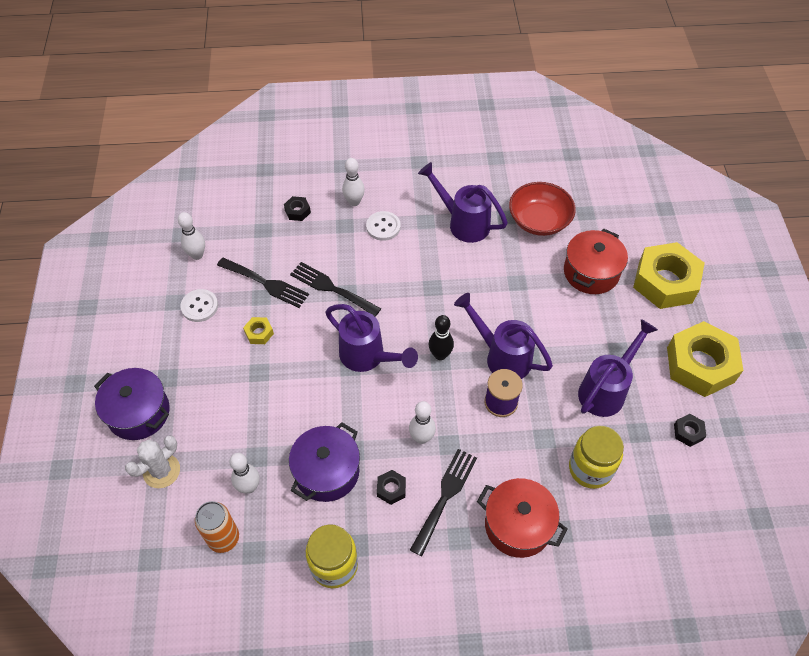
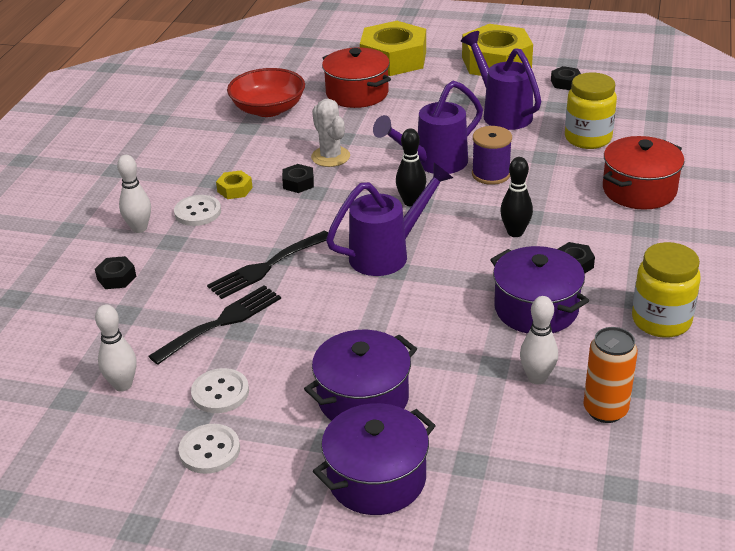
camera: 70 degrees left, 20 degrees down
(149, 318) = (209, 450): none -> white button
(161, 471) = (485, 462): white cactus -> white cactus (330, 157)
(208, 385) = (363, 398): none -> purple pot
(259, 333) = (301, 339): yellow nut -> yellow nut (235, 189)
(421, 438) = (515, 232): white bowling pin -> black bowling pin
(440, 274) = (298, 183): none -> black nut
(445, 496) = (594, 229): black fork -> none
(463, 222) = (234, 156): purple watering can -> none

